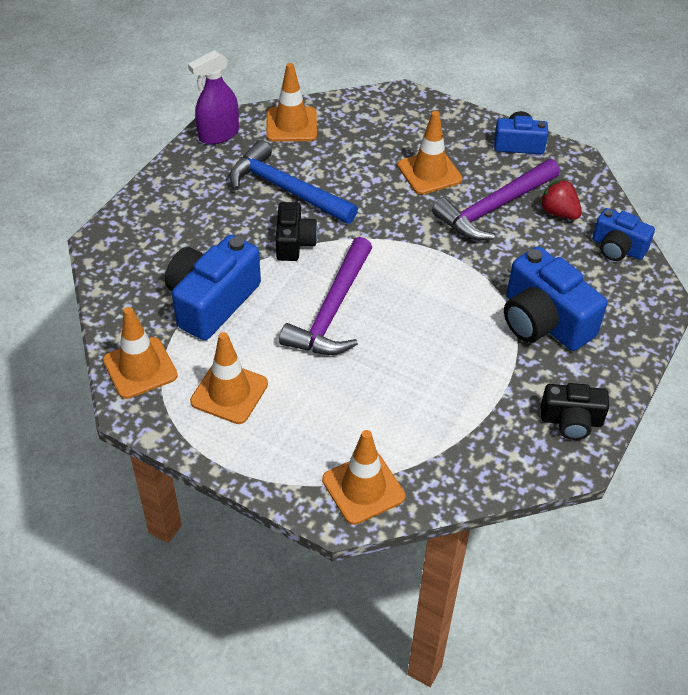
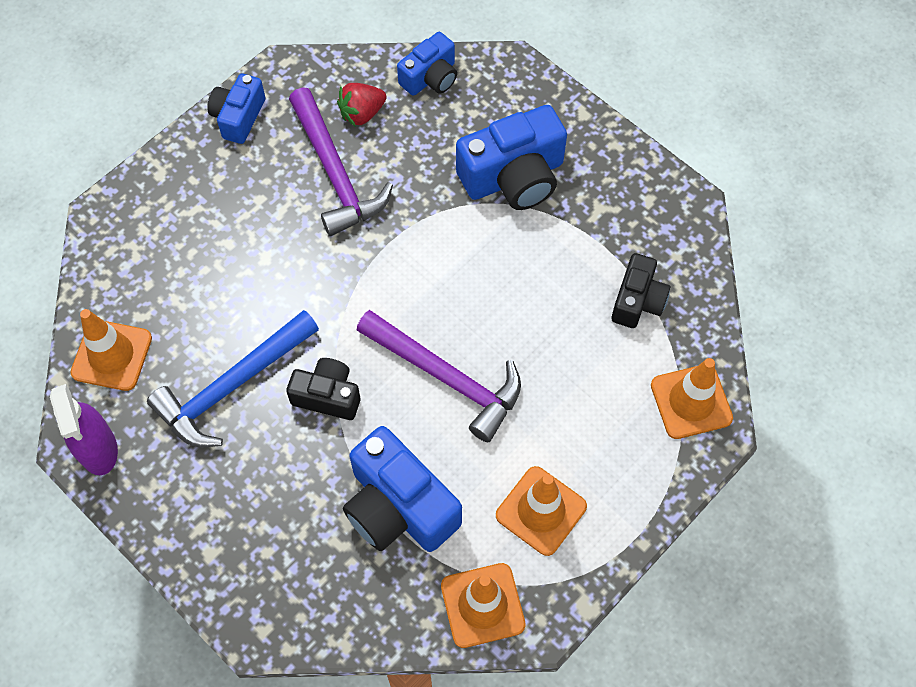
camera: 75 degrees left, 15 degrees up
(429, 172) = (255, 222): orange traffic cone -> none
(571, 421) = (645, 194): black camera -> black camera (637, 301)

